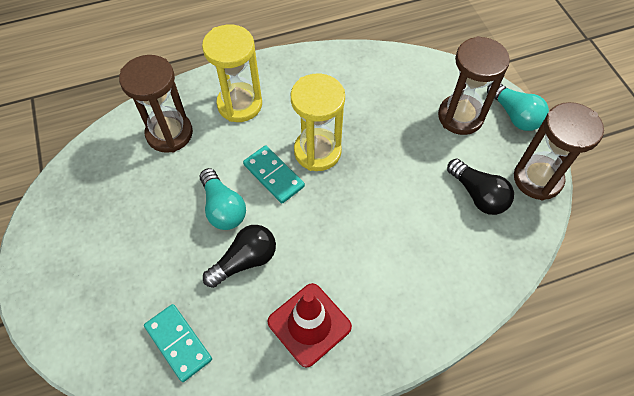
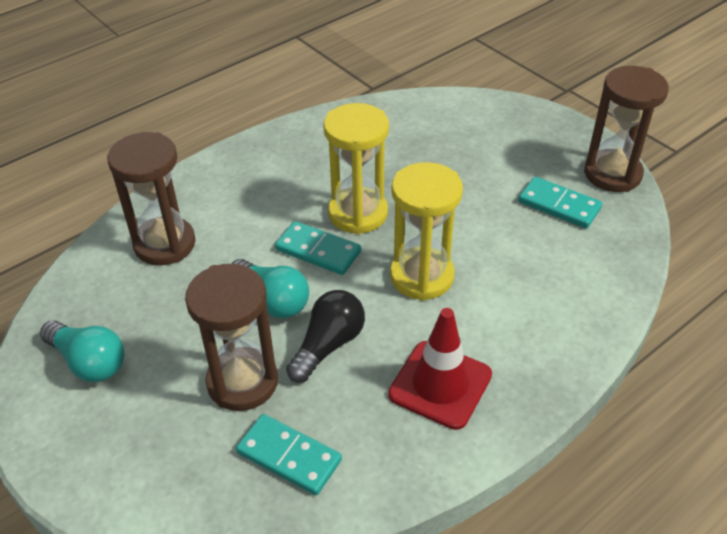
camera: 20 degrees left, 15 degrees down
(240, 104) = (239, 192): yellow hourglass -> yellow hourglass (421, 276)
(460, 116) = (500, 140): brown hourglass -> brown hourglass (242, 382)
(478, 195) = (559, 205): black light bulb -> turquoise domino
(514, 115) = (556, 124): turquoise light bulb -> turquoise light bulb (89, 362)

